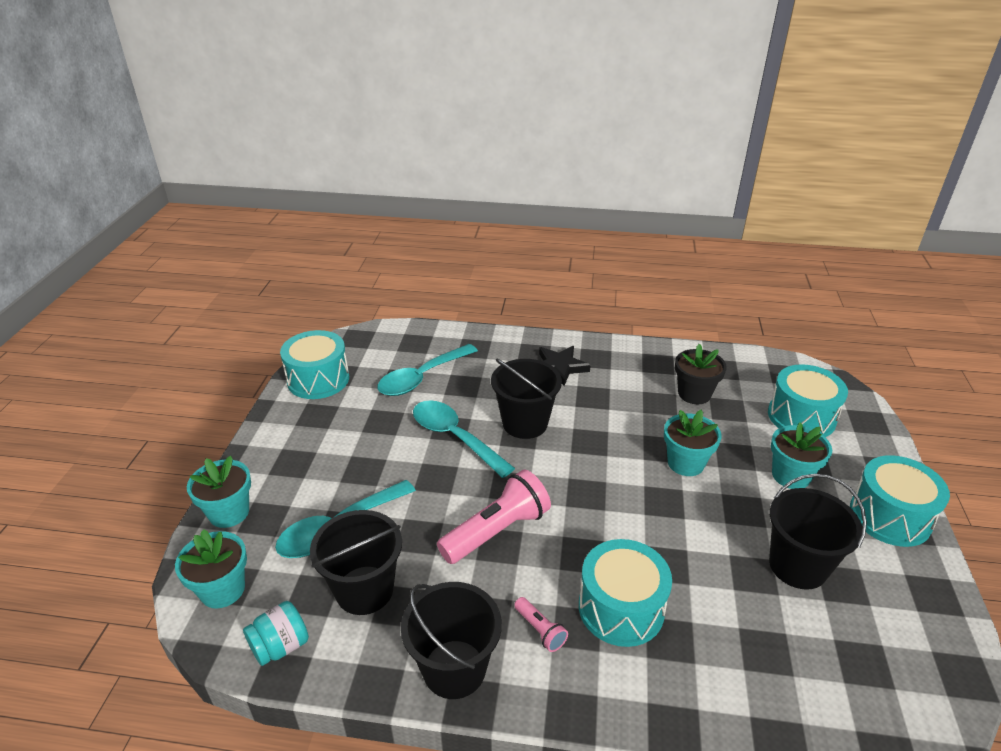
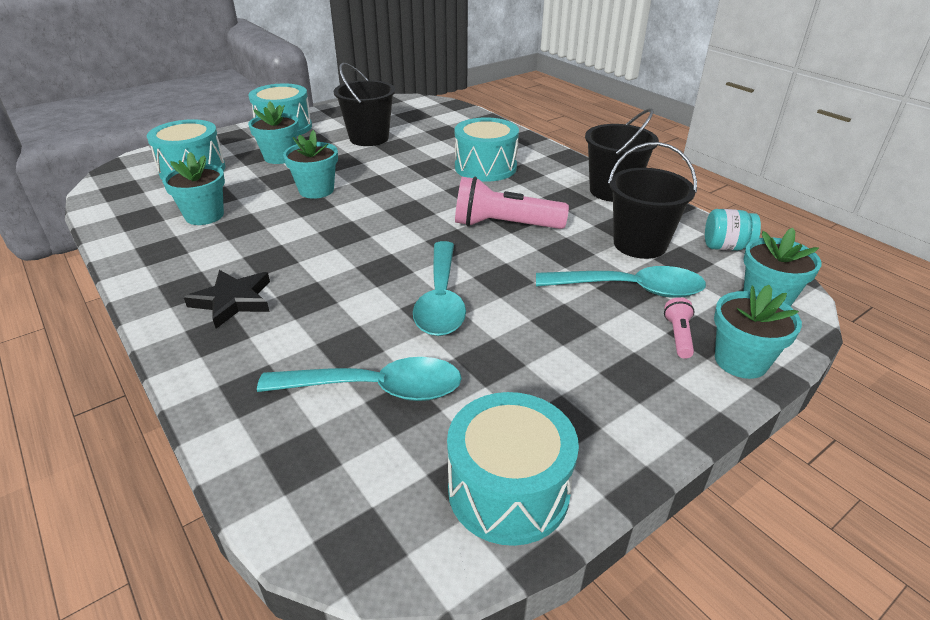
camera: 135 degrees left, 0 degrees up
(525, 423) = (363, 274): black bucket -> none
(540, 630) = (543, 180): pink flashlight -> pink flashlight (678, 336)
(694, 394) = (204, 216): black flower pot -> turquoise flower pot

